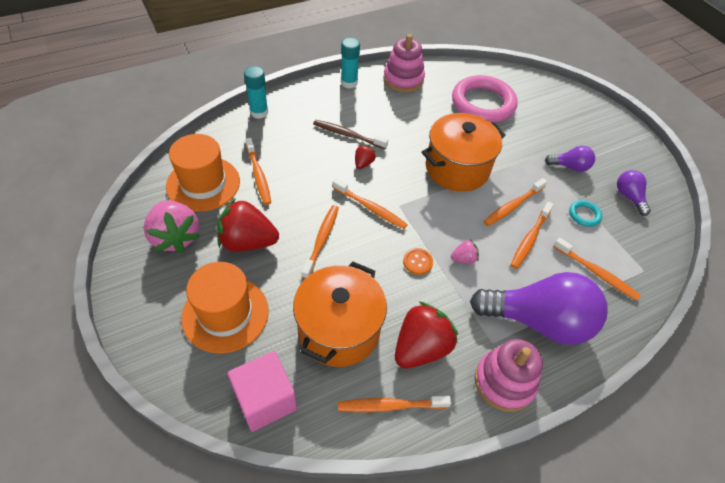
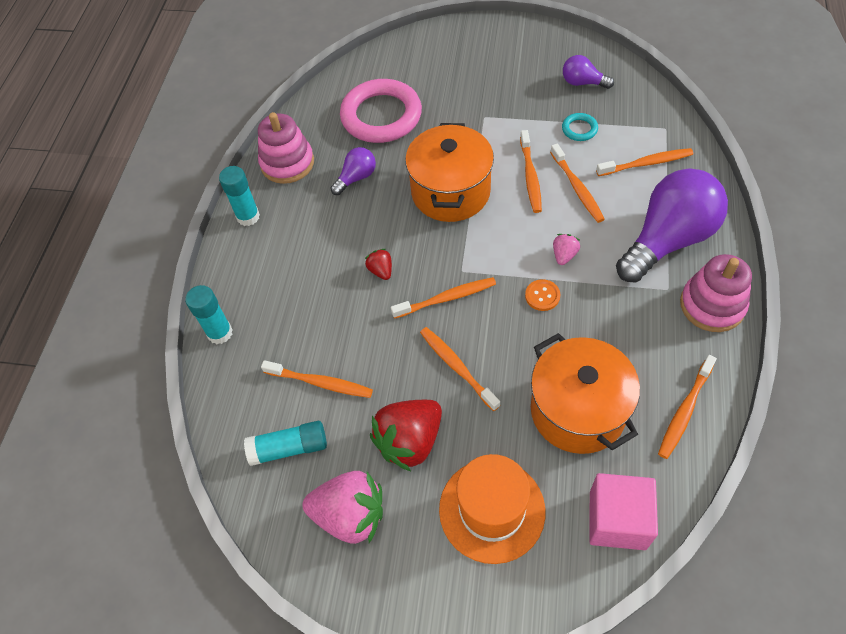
camera: 45 degrees left, 5 degrees up
(203, 183) = (289, 448): orange hat -> turquoise glue stick
(348, 135) = (328, 262): brown toothbrush -> none
(421, 348) = (639, 350): red strawberry -> none
(570, 166) = (516, 101): purple light bulb -> purple light bulb (356, 178)

